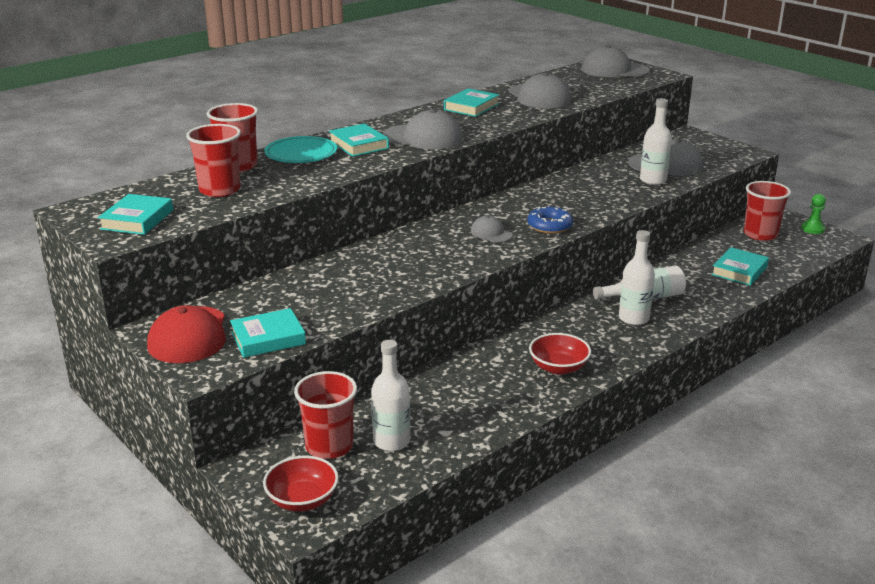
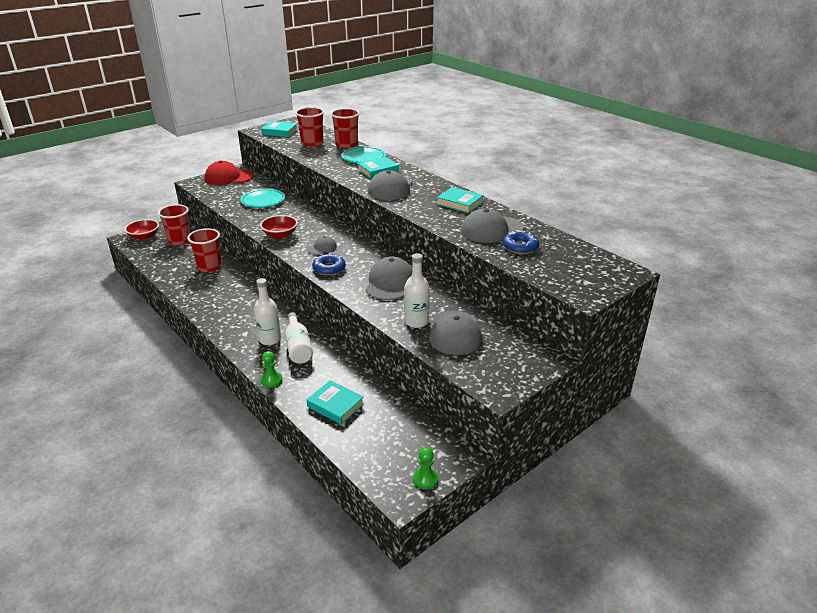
camera: 90 degrees right, 5 degrees up
(268, 338) = (217, 193): turquoise book -> none
(316, 289) = (263, 200): none -> turquoise plate
(391, 441) = (174, 255): white bottle -> none
(558, 367) = (219, 305): red bowl -> red bowl (280, 235)
(577, 89) = (520, 247): none -> blue donut
(614, 70) = (591, 270): grey cap -> grey cap (390, 283)
(716, 310) = (271, 380): none -> green pawn
(760, 234) = (411, 434): red cup -> red cup (209, 267)

